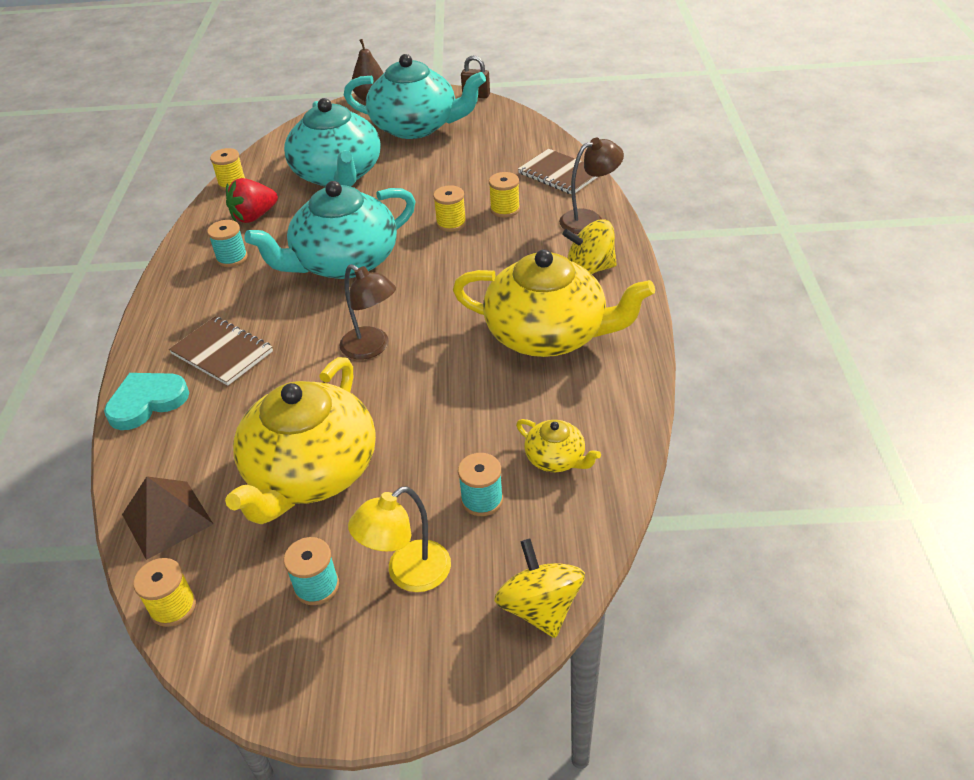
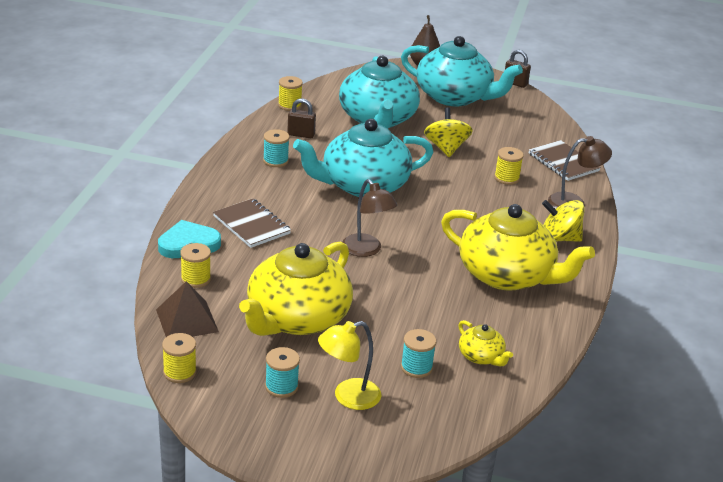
camera: 10 degrees right, 10 degrees down
(254, 217) = (301, 135): red strawberry -> brown padlock
(451, 223) = (458, 178): yellow spool -> yellow spool (195, 279)
(540, 607) = (435, 440): yellow spinning top -> yellow spinning top (446, 148)

